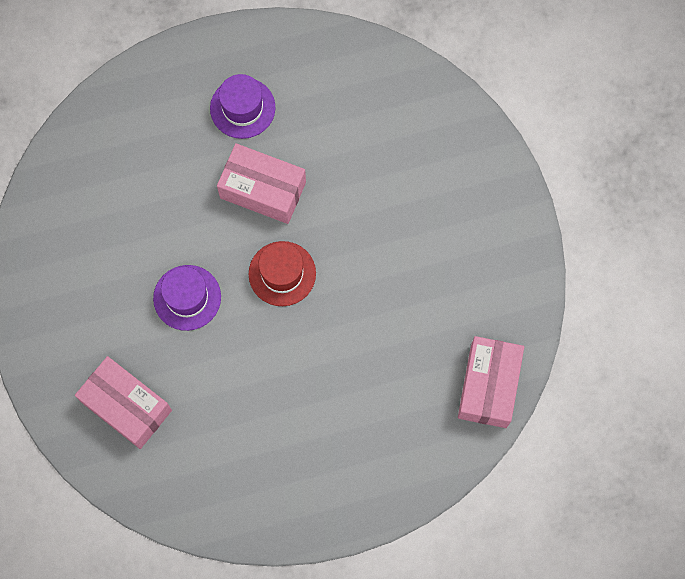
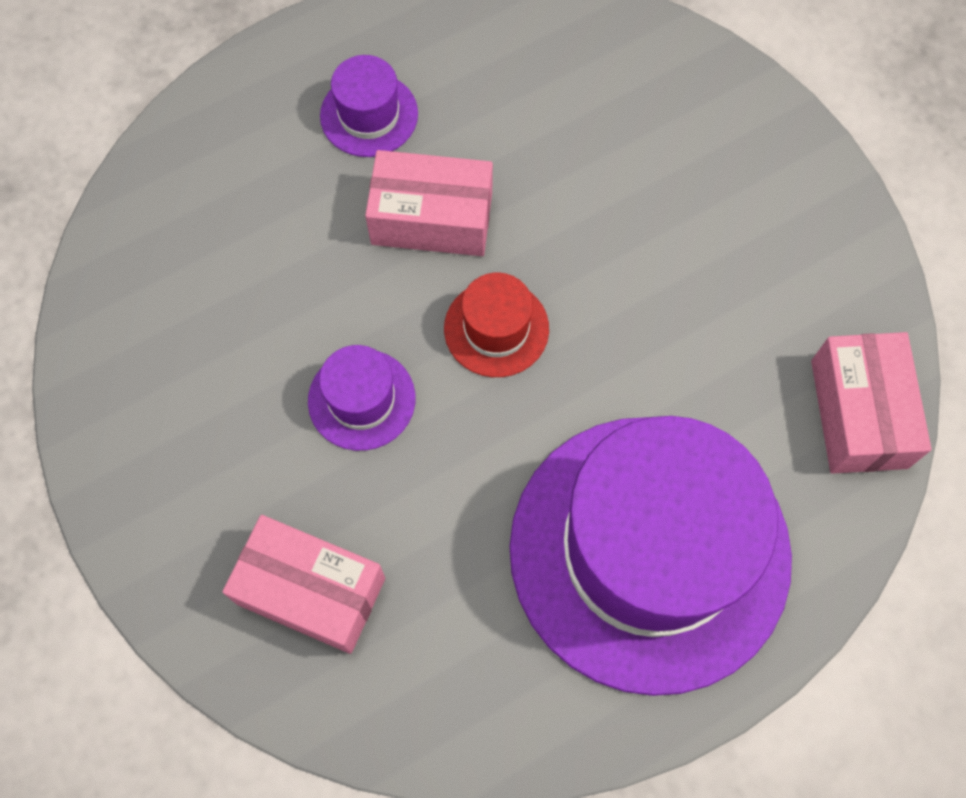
camera: 15 degrees left, 5 degrees down
(332, 436) = (649, 551): none -> purple hat

